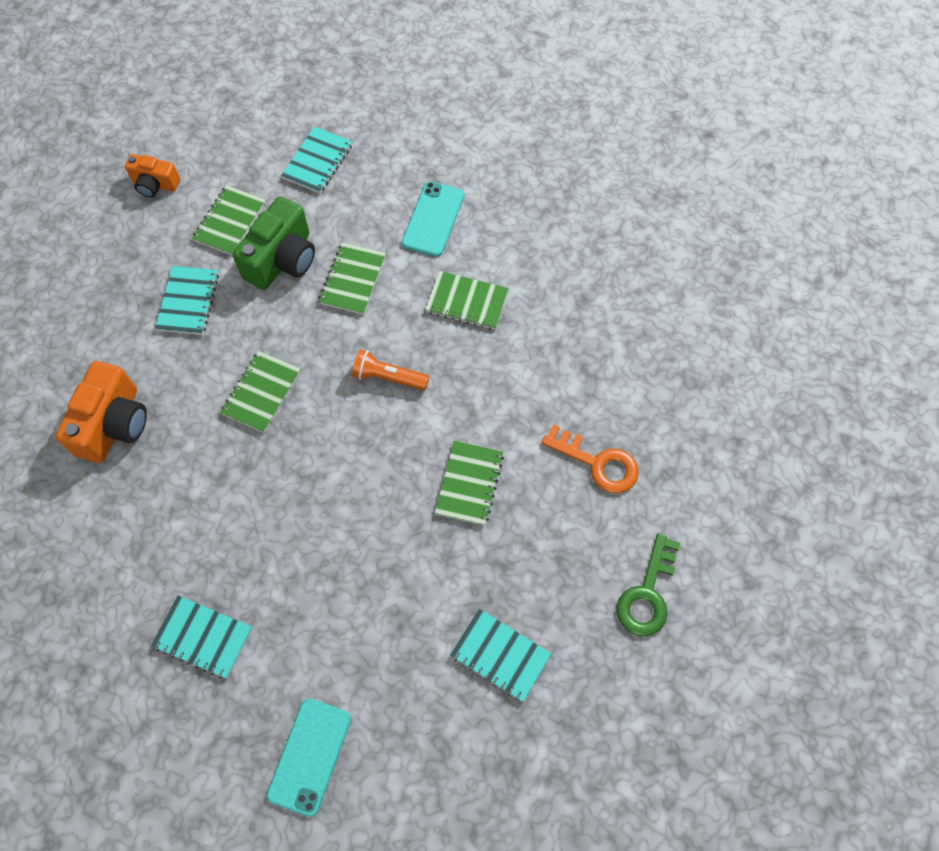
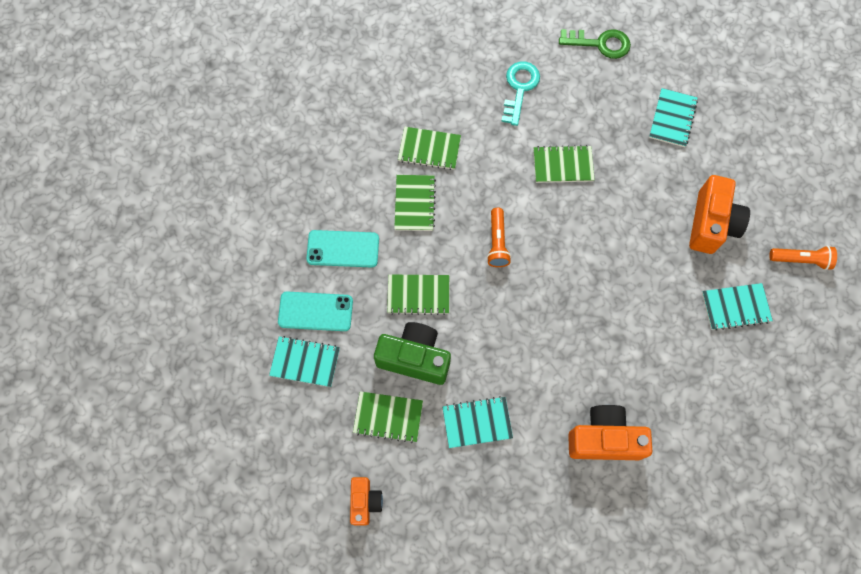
camera: 105 degrees left, 5 degrees up
(203, 637) = (735, 307): turquoise notebook -> turquoise notebook turned 75 degrees clockwise
(232, 758) = (801, 260): none -> orange flashlight
(261, 392) = (540, 332): green notebook -> green notebook (429, 149)
(309, 756) = (779, 213): turquoise phone -> turquoise phone (315, 311)
(326, 650) = (711, 224): none -> orange camera
(597, 463) = (519, 89): orange key -> turquoise key

